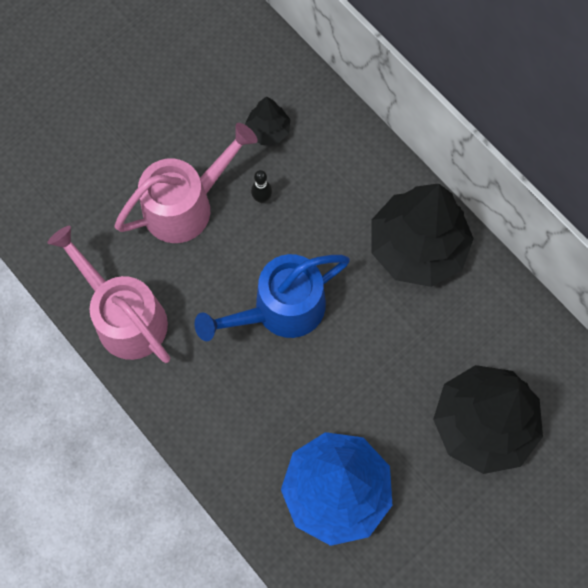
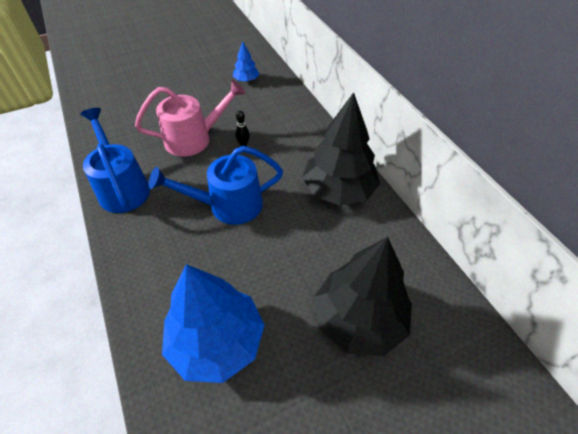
camera: 15 degrees right, 20 degrees down
(124, 316) = (122, 187): pink watering can -> blue watering can
(216, 60) = (246, 80): none -> blue tree
(268, 130) = (262, 114): black tree -> none

